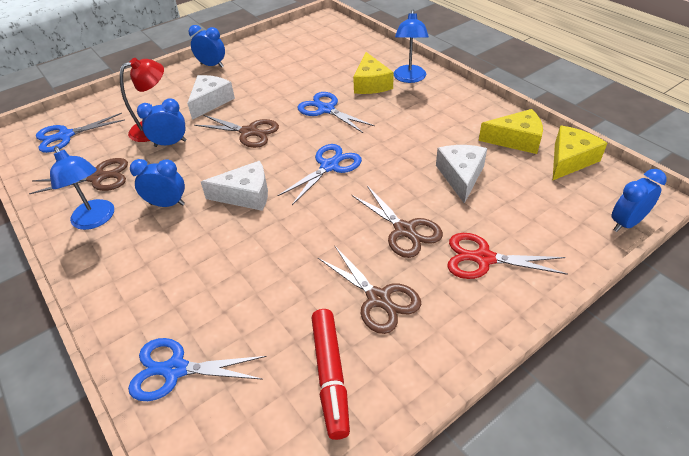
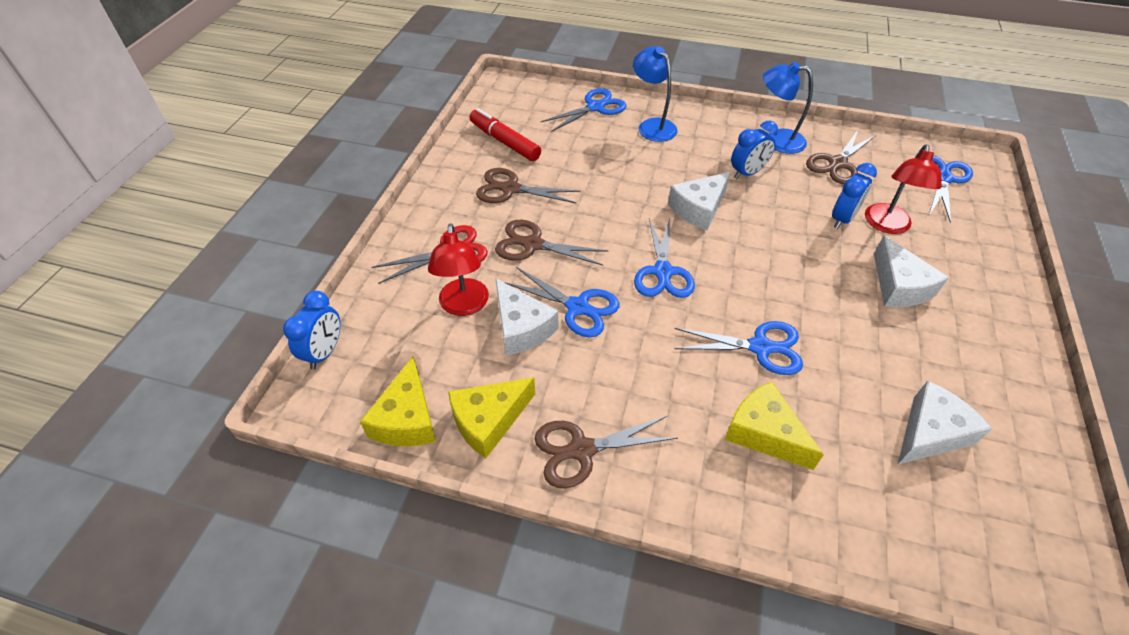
camera: 140 degrees right, 5 degrees up
(212, 65) = (1008, 346): blue clock -> none
(249, 132) = (794, 269): brown scissors -> brown scissors (582, 450)
(299, 59) = (930, 433): none -> white cheese
(409, 78) = (725, 481): blue lamp -> blue lamp (652, 126)
(411, 171) = (577, 307): none -> blue scissors
(495, 208) = (464, 306): none -> red lamp

